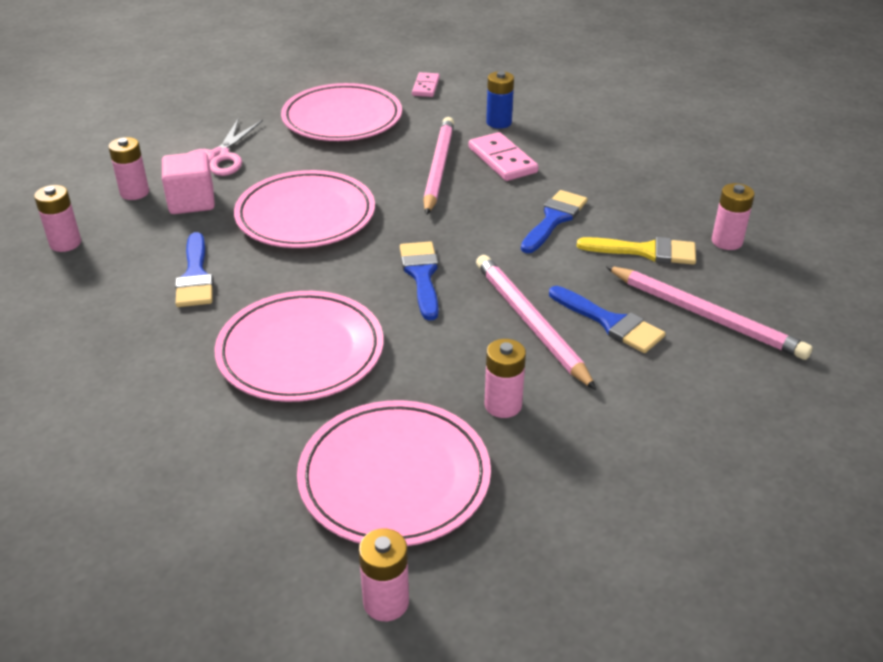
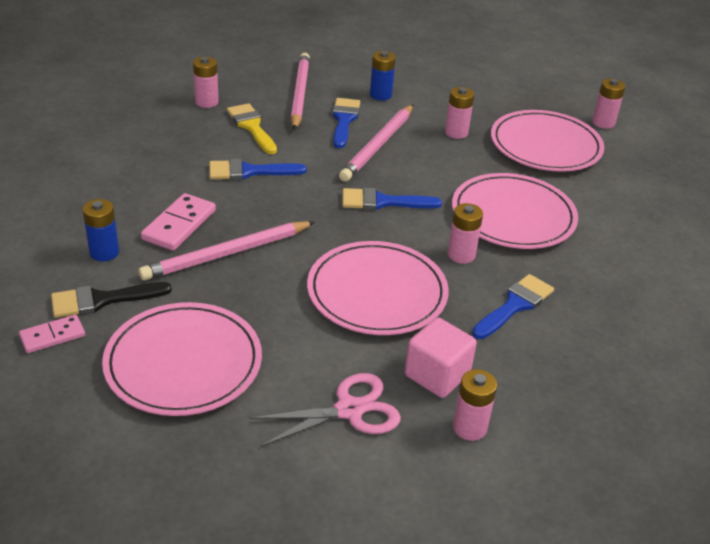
camera: 130 degrees left, 0 degrees up
(65, 243) = (581, 414): pink battery -> pink battery (461, 255)
(421, 275) = (382, 202): blue brush -> blue brush turned 45 degrees clockwise
(442, 109) = (102, 300): none -> black brush
(656, 386) = (380, 95): none -> blue battery

